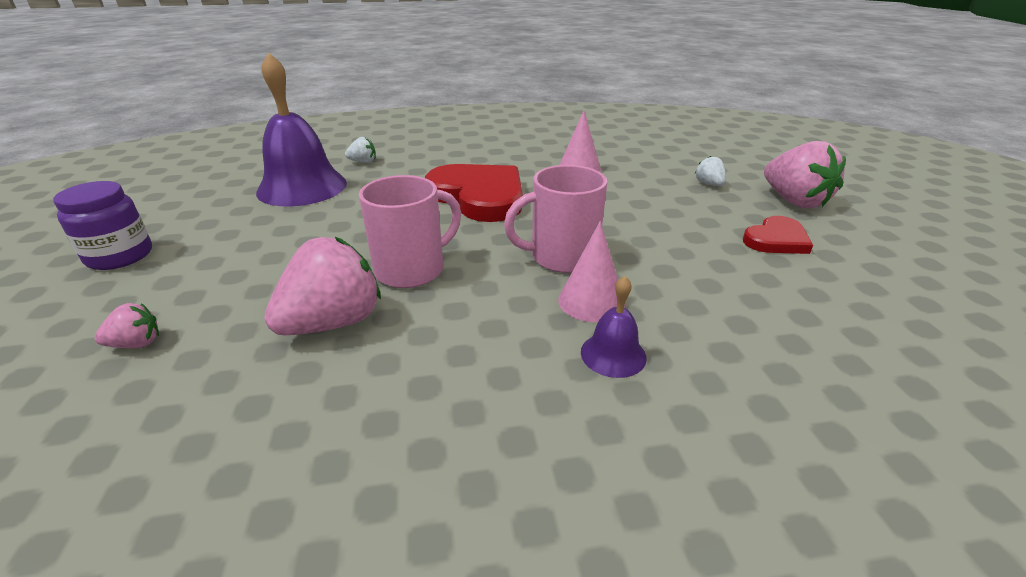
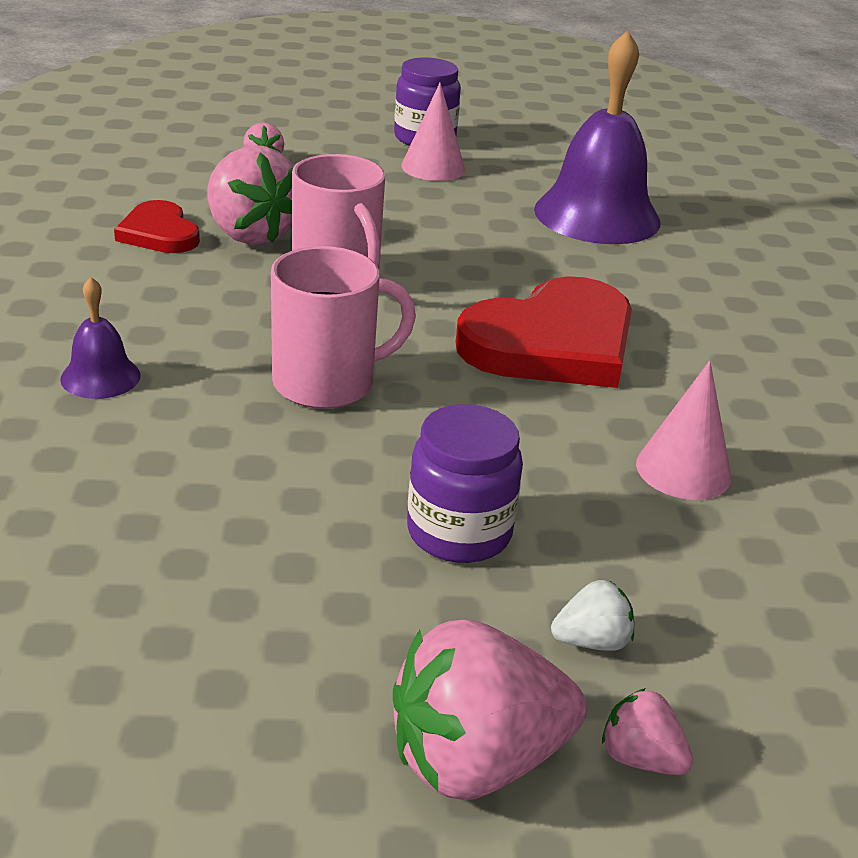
camera: 95 degrees right, 0 degrees up
(363, 162) = (701, 257): white strawberry -> none
(561, 257) = (327, 383): pink mug -> pink mug turned 75 degrees clockwise
(591, 301) = (208, 384): pink cone -> pink cone (433, 167)
(668, 211) = (459, 532): none -> purple jar
(757, 177) = (640, 758): none -> pink strawberry
(776, 240) = (303, 635): red heart -> red heart (159, 233)

